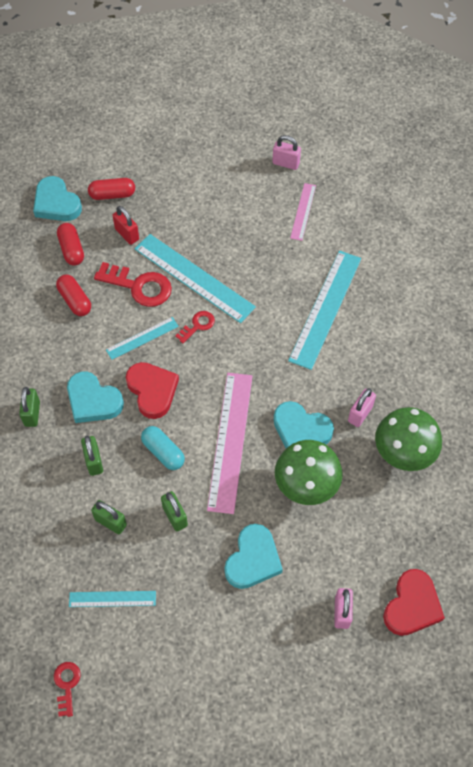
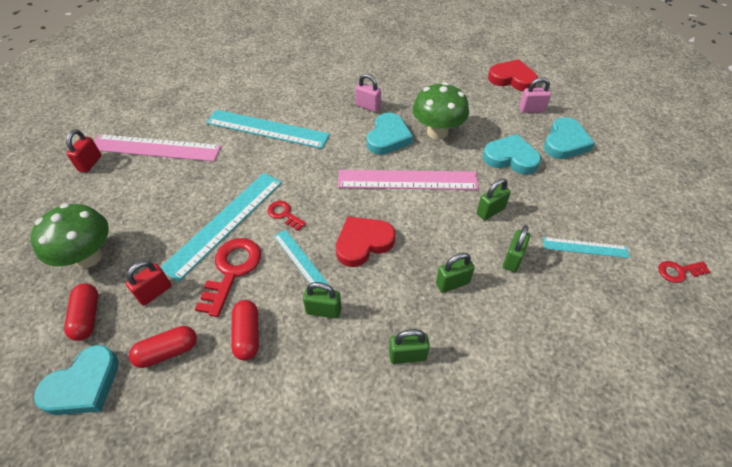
camera: 95 degrees left, 10 degrees down
(75, 300) = (247, 335): red capsule -> red capsule turned 60 degrees counterclockwise
(86, 355) = (323, 310): none -> green padlock
(93, 401) = (382, 294): turquoise heart -> turquoise heart (565, 142)
(112, 598) = (585, 247): turquoise ruler -> turquoise ruler turned 75 degrees counterclockwise
(163, 452) = (429, 226): turquoise capsule -> none
(286, 163) = (90, 163): pink padlock -> red padlock
(303, 211) = (155, 148): pink ruler -> pink ruler, size x1.90
(403, 453) = (397, 84): green mushroom -> green mushroom (88, 257)

